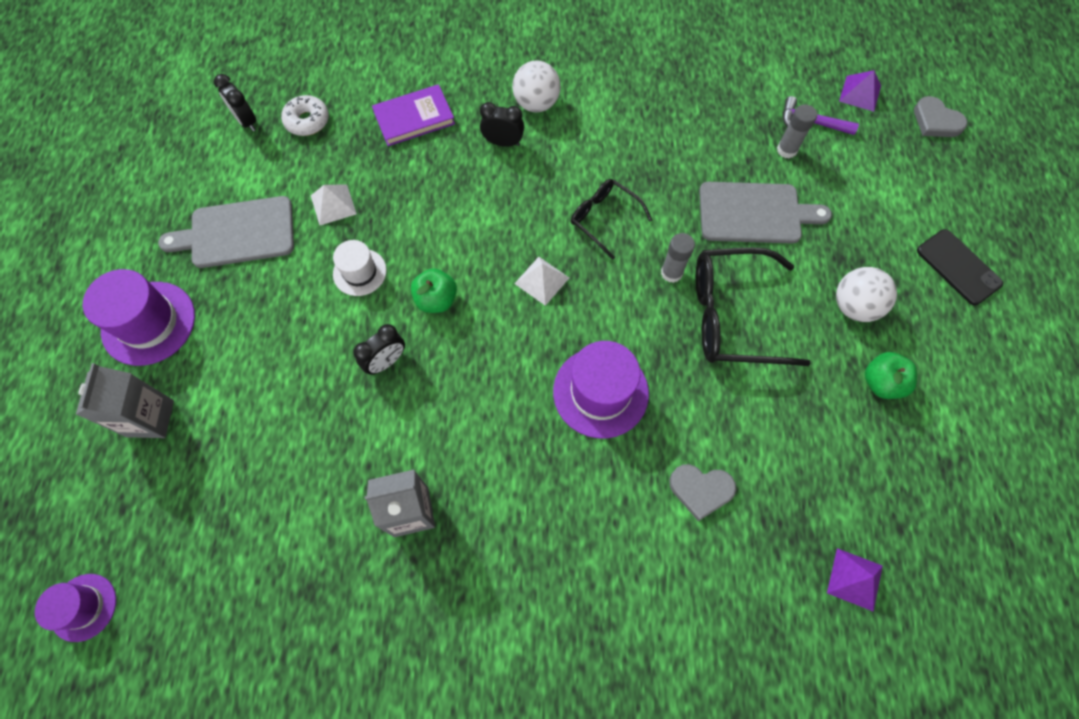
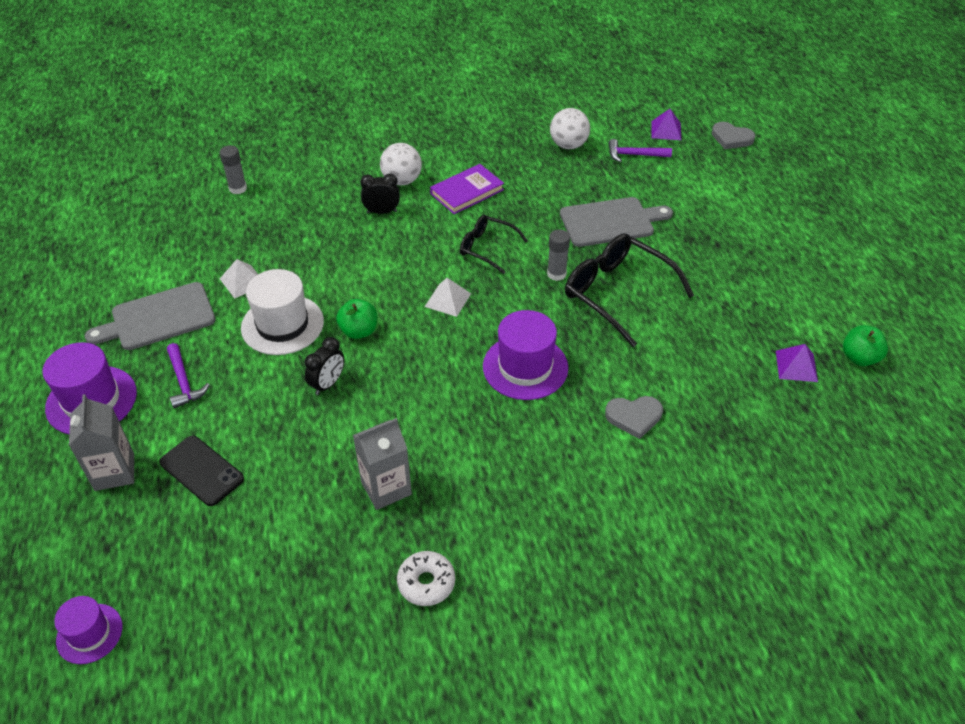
camera: 15 degrees left, 20 degrees down
(243, 322) = (184, 382): none -> purple hammer
(246, 121) = (142, 236): black clock -> none
(307, 121) = (200, 227): white donut -> white donut (426, 583)
(359, 272) = (282, 325): white hat -> white hat, size x1.67
(414, 118) = (297, 208): purple book -> purple book (467, 192)
(732, 316) = (617, 293): black glasses -> black glasses turned 60 degrees clockwise
(786, 150) = (621, 176): grey glue stick -> grey glue stick (238, 188)
(854, 306) = (712, 268): white ball -> white ball (568, 145)
(855, 579) = (782, 450): purple pyramid -> purple pyramid (796, 366)
(881, 383) = (753, 314): green apple -> green apple (859, 358)
(958, 267) = (784, 227): black phone -> black phone (201, 471)

